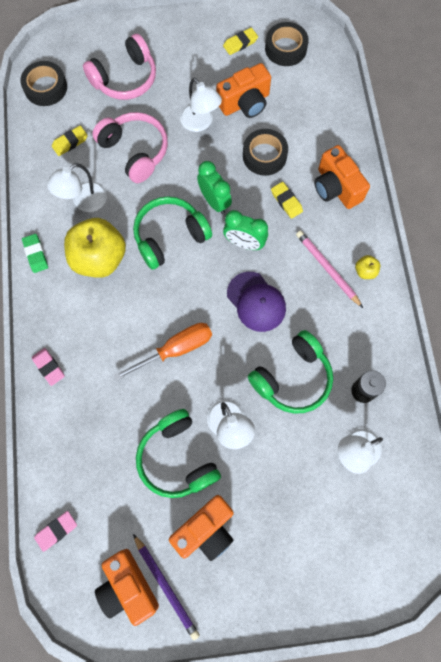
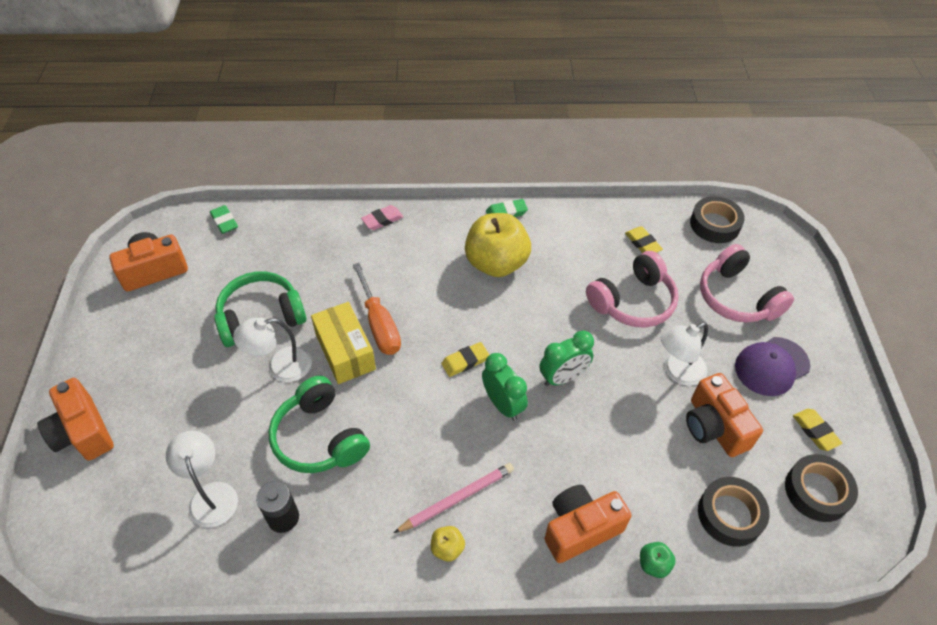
camera: 95 degrees right, 20 degrees down
(56, 531) = (224, 221): pink eraser -> green eraser
(84, 202) = (566, 253): white lamp -> none
(166, 586) = (141, 299): purple pencil -> none
(170, 236) = (518, 328): green headphones -> none
(206, 530) = (180, 336): orange camera -> orange camera (83, 432)
(207, 373) = (345, 352): none -> yellow box
(244, 243) = (503, 404): green clock -> green clock turned 120 degrees clockwise
(256, 302) = (423, 409): purple cap -> purple cap (771, 366)
(264, 156) = (631, 442): black tape -> black tape (730, 515)
(286, 201) = (560, 460): yellow eraser -> yellow eraser (465, 361)
(352, 144) = (653, 564): none -> green apple

